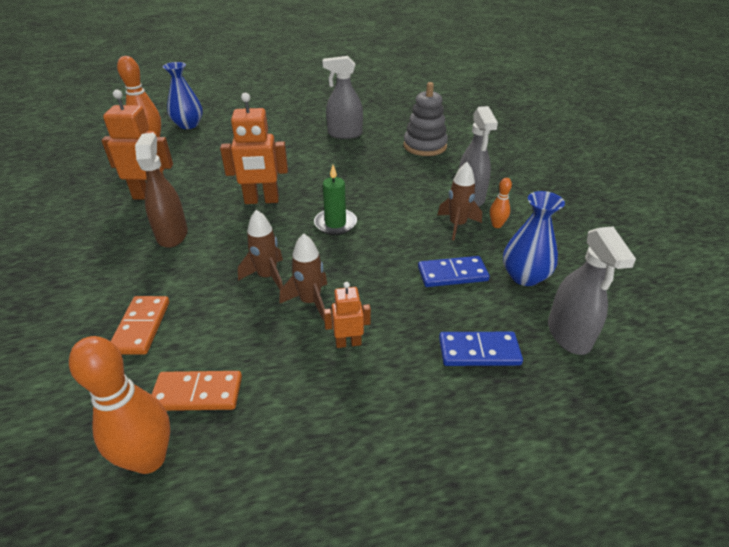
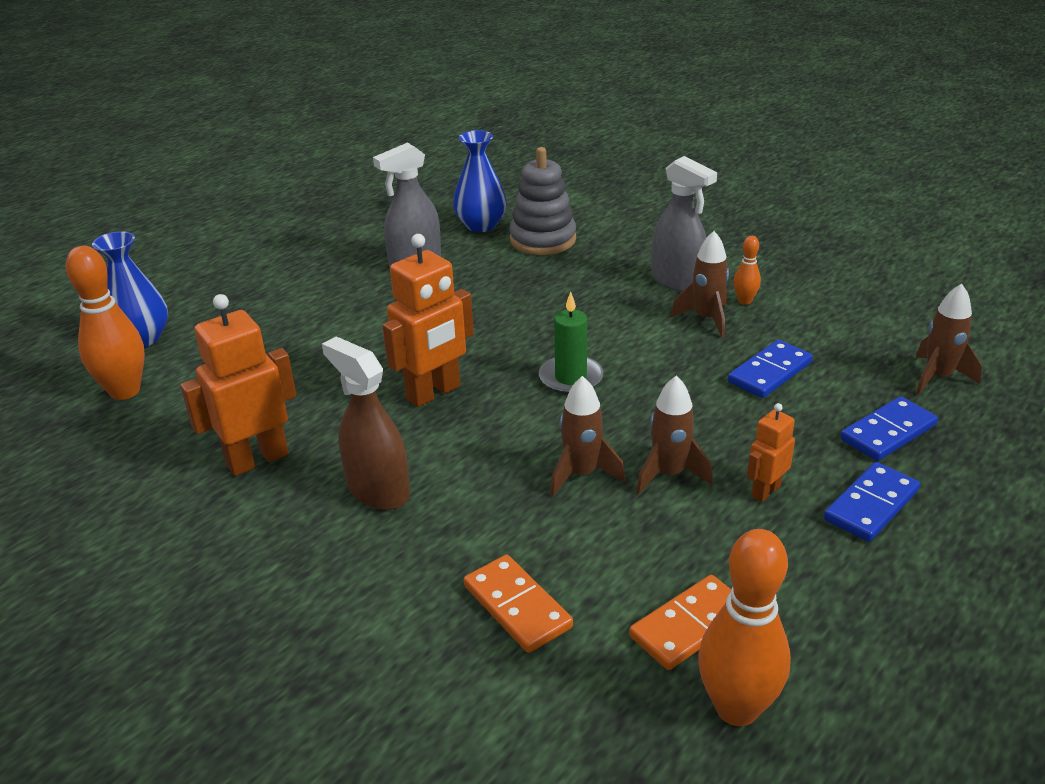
camera: 35 degrees left, 5 degrees down
(400, 391) = (871, 505): none -> blue domino
(524, 276) = (836, 342): blue vase -> blue vase (481, 225)
(568, 335) = (938, 377): grey spray bottle -> brown rocket

